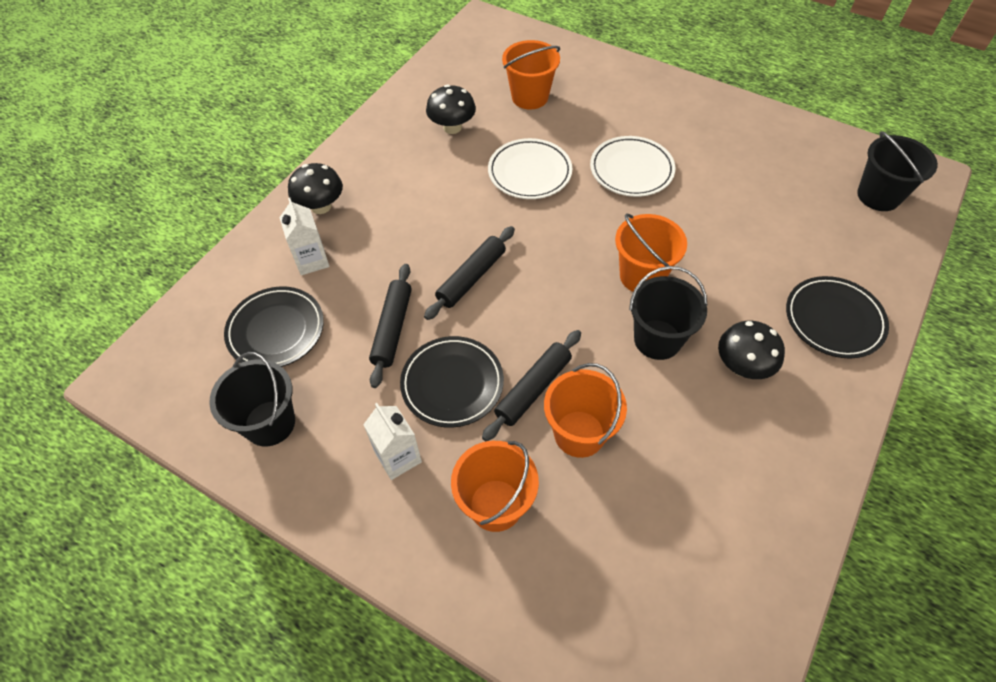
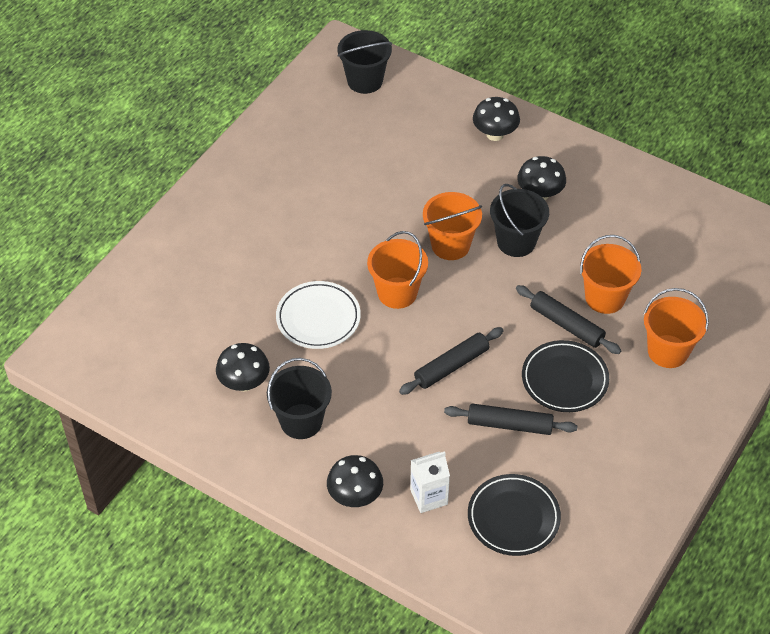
camera: 90 degrees left, 5 degrees down
(270, 423) = (610, 509): black bucket -> black bucket (301, 421)
(398, 457) = (634, 414): white carton -> none
(471, 278) = (451, 366): black rolling pin -> black rolling pin turned 75 degrees counterclockwise
(530, 97) = (203, 314): orange bucket -> orange bucket (397, 293)
(631, 170) = (321, 240): white plate -> none
(834, 320) = (495, 134): black plate -> black mushroom

